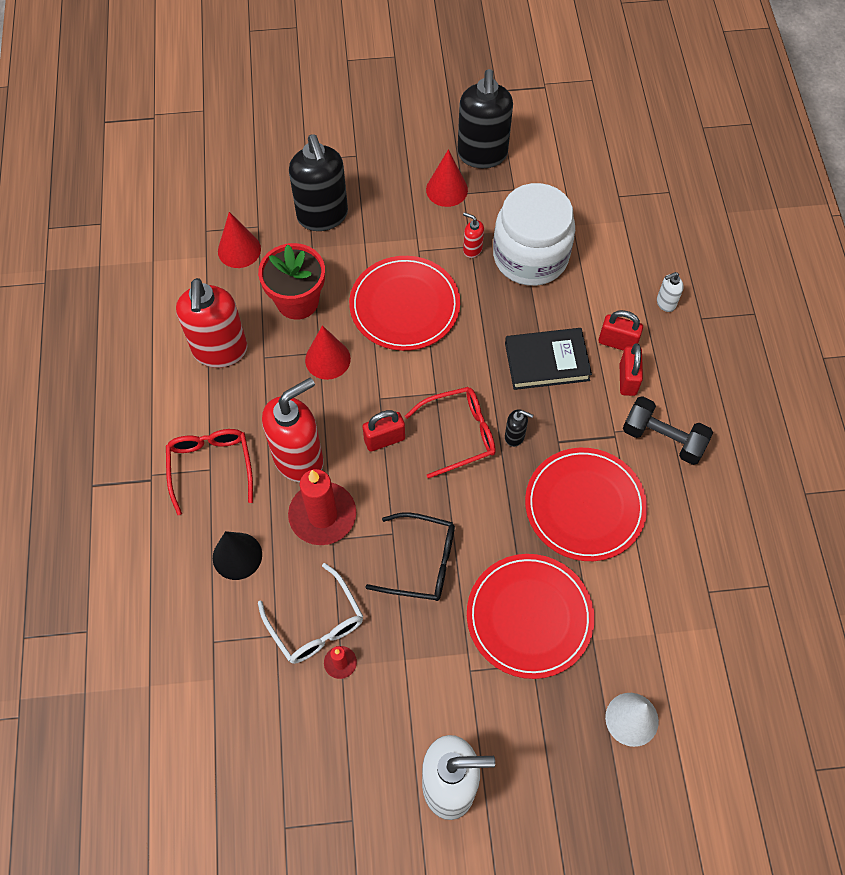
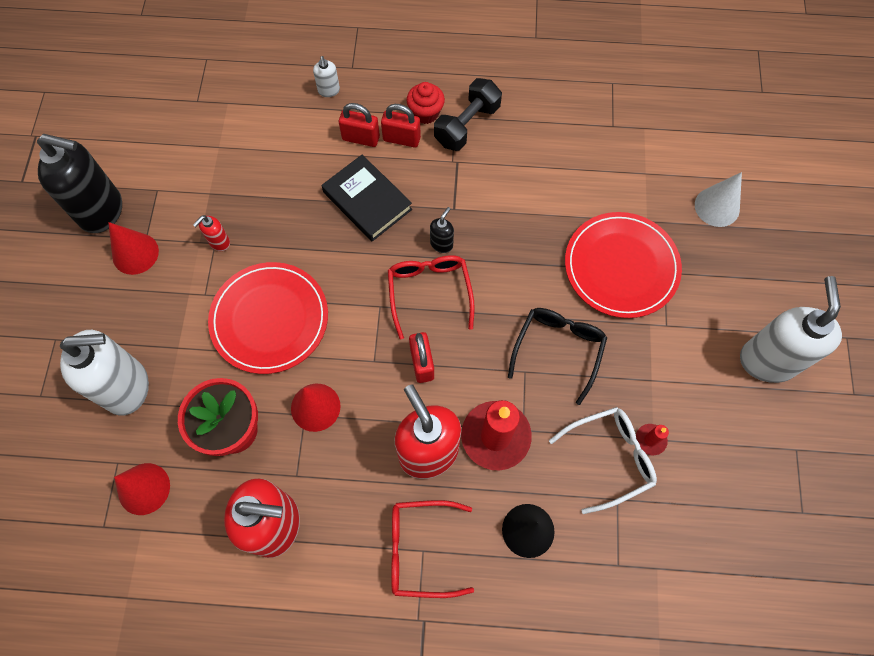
camera: 80 degrees left, 5 degrees up
(323, 216) = (127, 387): black soap dispenser -> white soap dispenser
(530, 256) = (244, 191): white jar -> none
(547, 361) = (367, 201): black book -> black book turned 45 degrees counterclockwise
(585, 506) = (521, 200): red plate -> none
(617, 342) = (361, 138): red padlock -> red padlock turned 75 degrees clockwise
(666, 396) = (425, 113): none -> red cupcake

